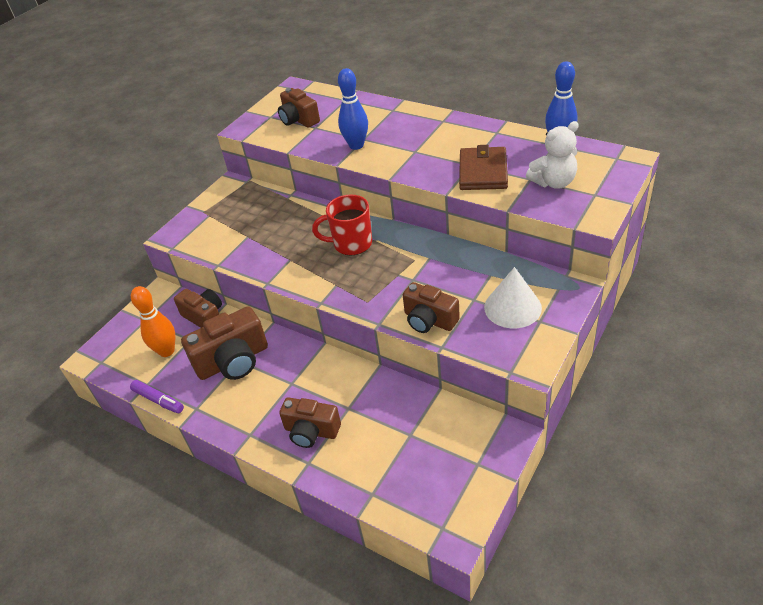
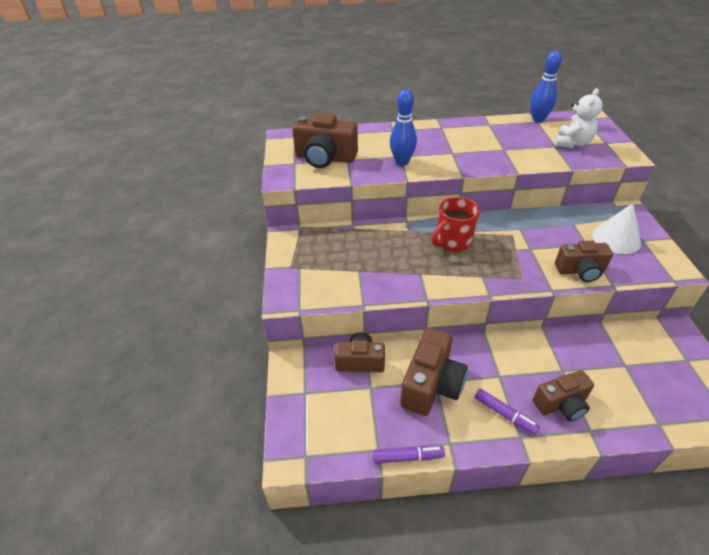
camera: 40 degrees left, 0 degrees up
(167, 351) = (361, 409): orange bowling pin -> none
(258, 412) = (505, 414): none -> purple marker
(299, 120) = (325, 158): brown camera -> brown camera, size x1.50
(483, 172) = (519, 151): brown wallet -> none

